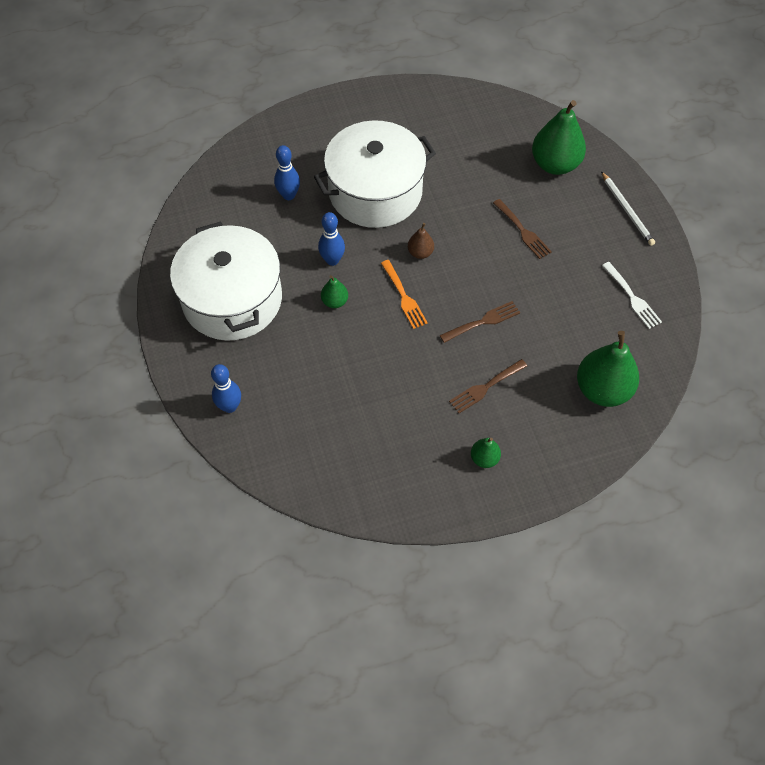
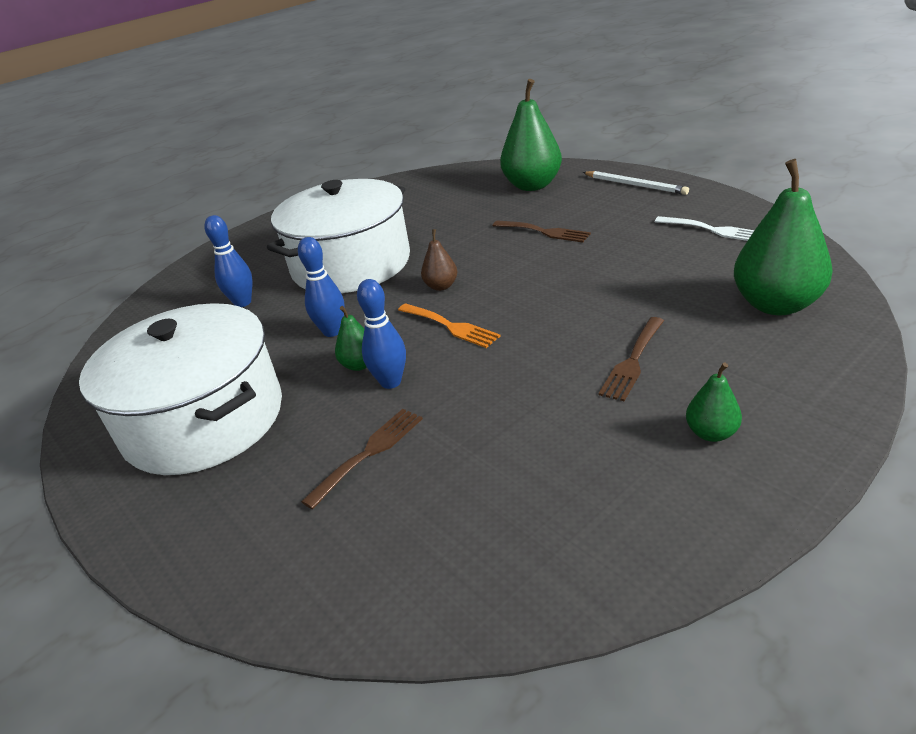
camera: 20 degrees left, 25 degrees down
(230, 406) = (253, 550): blue bowling pin -> blue bowling pin (390, 382)
(483, 321) = (569, 308): brown fork -> brown fork (369, 453)

